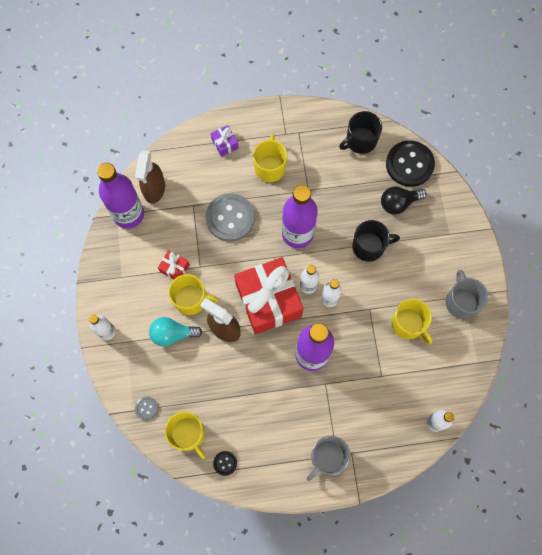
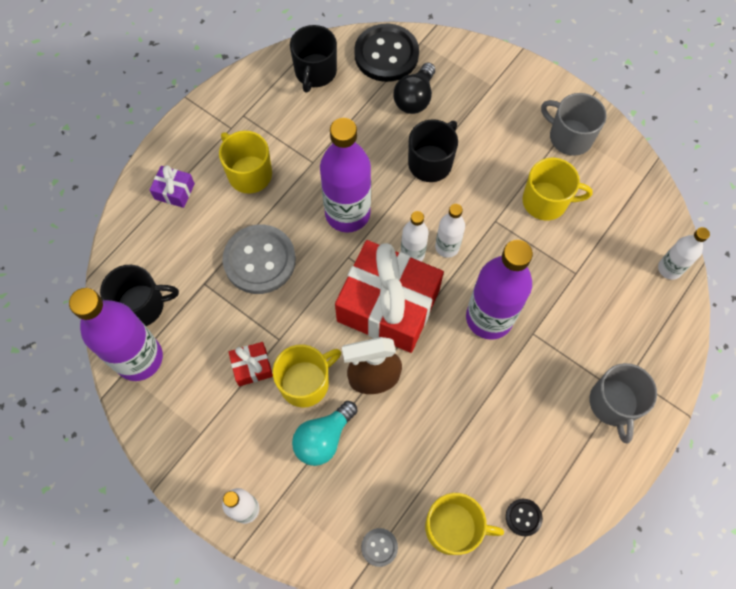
camera: 45 degrees left, 5 degrees down
(154, 189) = (142, 305): brown spray bottle -> black mug

